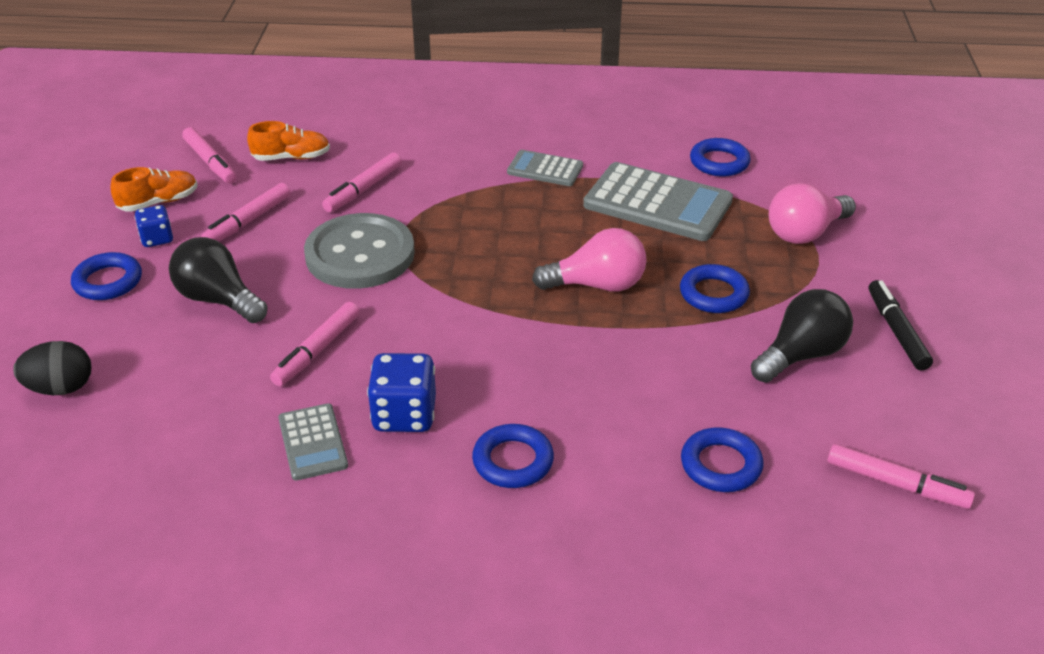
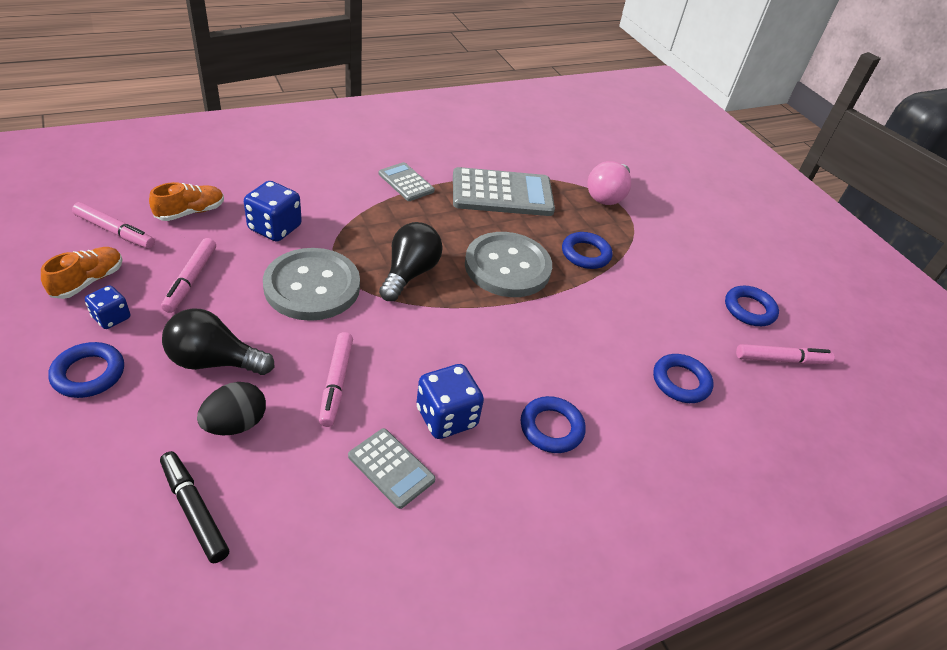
camera: 35 degrees left, 5 degrees up
(60, 388) = (113, 500): black egg -> black egg (235, 424)
(363, 189) = (275, 228): pink marker -> blue dice
(545, 169) = (406, 182): grey calculator -> grey calculator turned 60 degrees clockwise
(597, 285) = (507, 267): pink light bulb -> grey button
(719, 162) = (519, 154): blue ring -> blue ring (749, 309)
(801, 355) = (667, 285): black light bulb -> black light bulb (409, 273)
(896, 331) = (705, 252): black marker -> black marker (194, 510)

